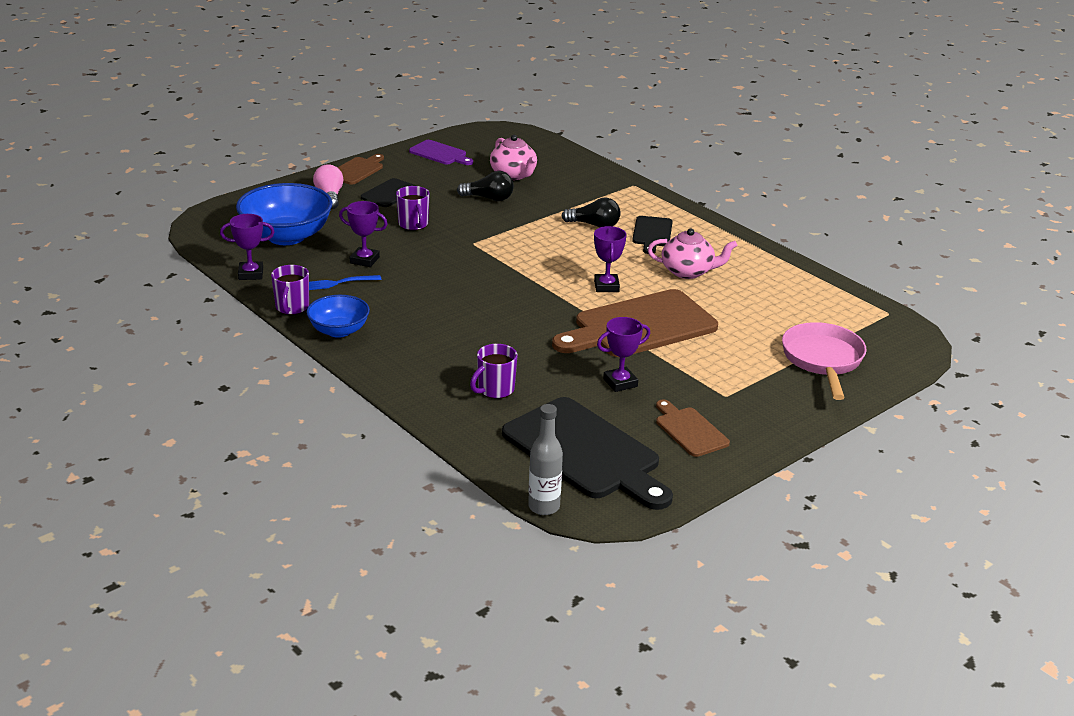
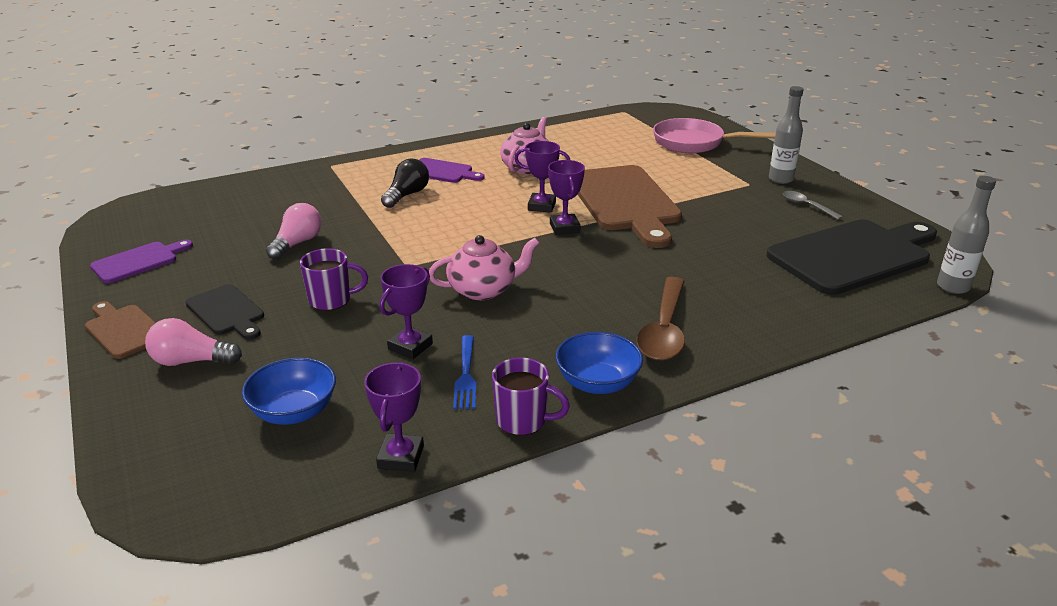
camera: 75 degrees left, 0 degrees up
(286, 236) = (294, 412): blue bowl -> blue bowl, size x0.59
(416, 354) = (664, 329): none -> brown spoon
(489, 198) = (297, 243): black light bulb -> pink light bulb
(495, 390) = (743, 288): purple mug -> none
(513, 175) = (248, 222): pink teapot -> pink teapot (483, 290)
(620, 383) = (728, 224): purple trophy -> purple trophy (564, 228)
(652, 233) = (442, 172): black cutting board -> purple cutting board
(689, 430) = (806, 206): brown cutting board -> grey spoon
(752, 416) = (780, 179): none -> grey bottle

